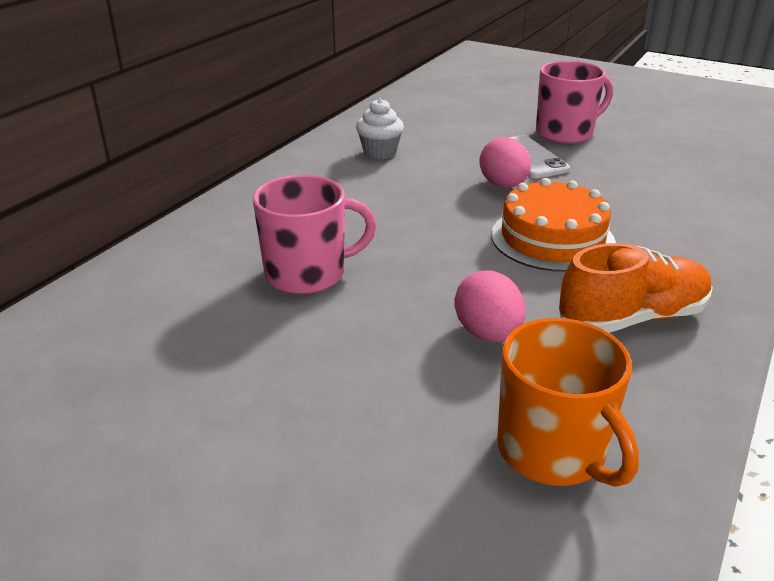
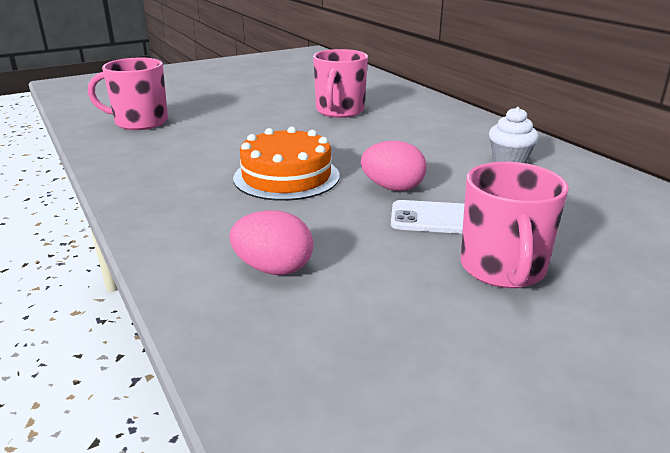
camera: 120 degrees right, 5 degrees down
(488, 334) = (225, 132): pink egg -> pink egg (273, 269)
(553, 451) = (140, 122): orange mug -> pink mug
(632, 318) = (173, 166): orange shoe -> none

